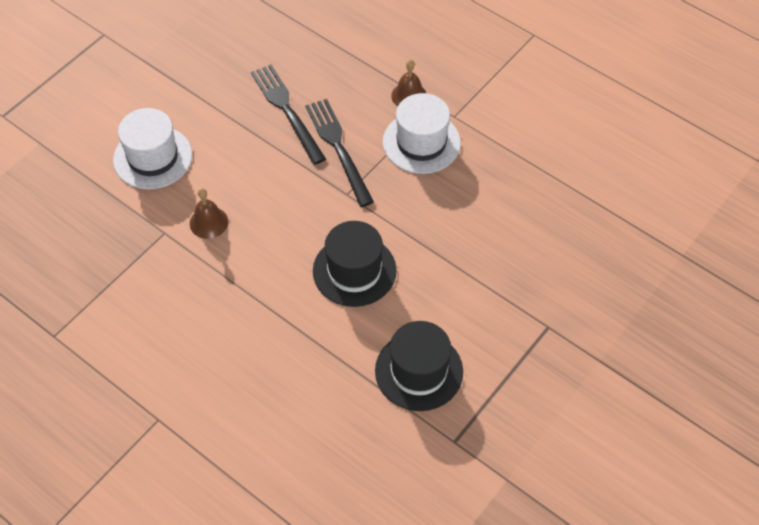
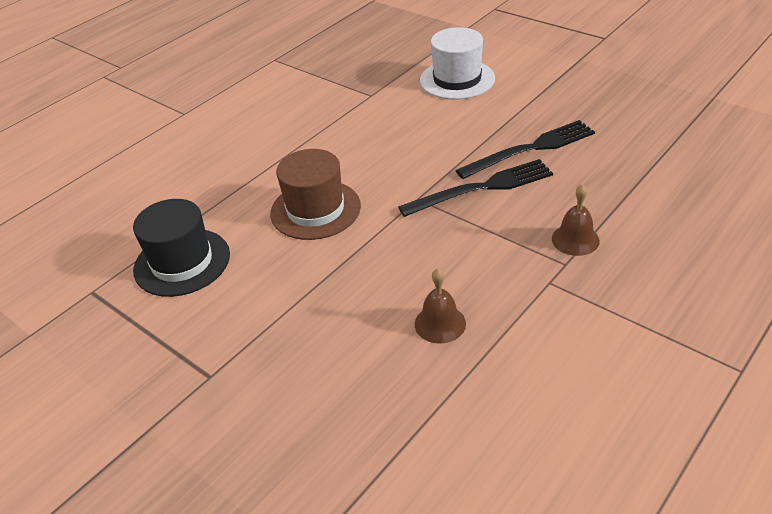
camera: 95 degrees right, 15 degrees down
(208, 222) = (381, 116): brown bell -> brown bell (440, 323)
(354, 270) = (315, 210): black hat -> brown hat
(421, 142) = (499, 253): white hat -> none

